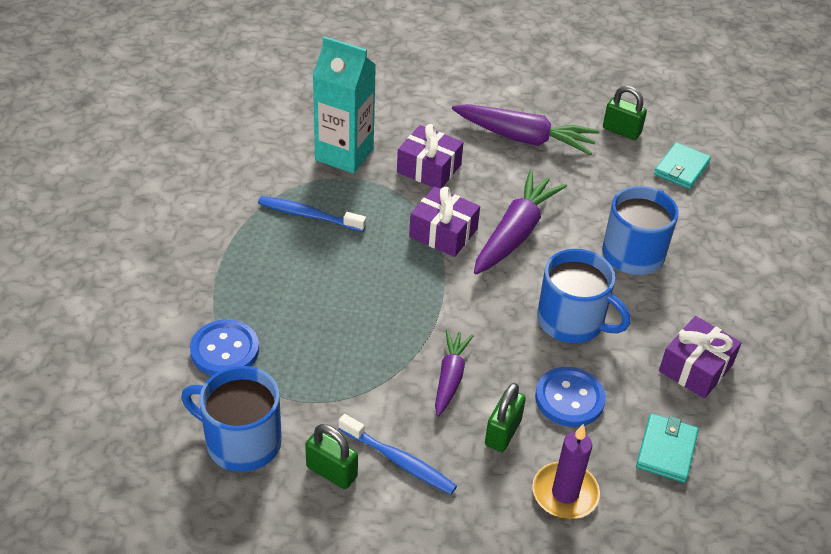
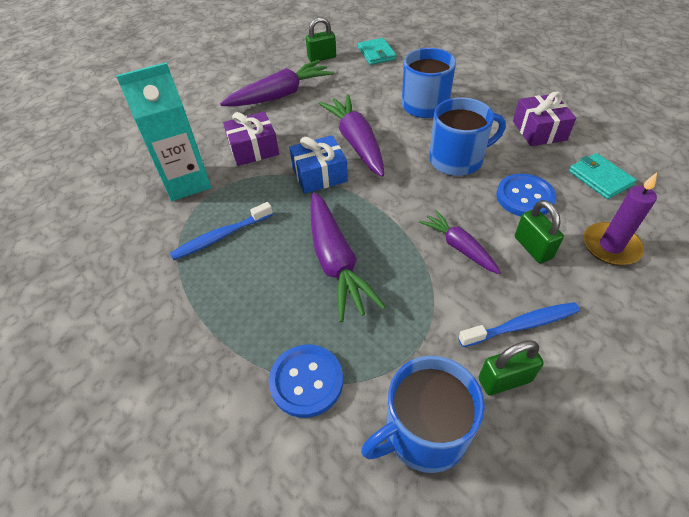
camera: 45 degrees left, 5 degrees up
(351, 303) = (336, 262): none -> purple carrot
(443, 233) = (319, 175): purple gift -> blue gift

